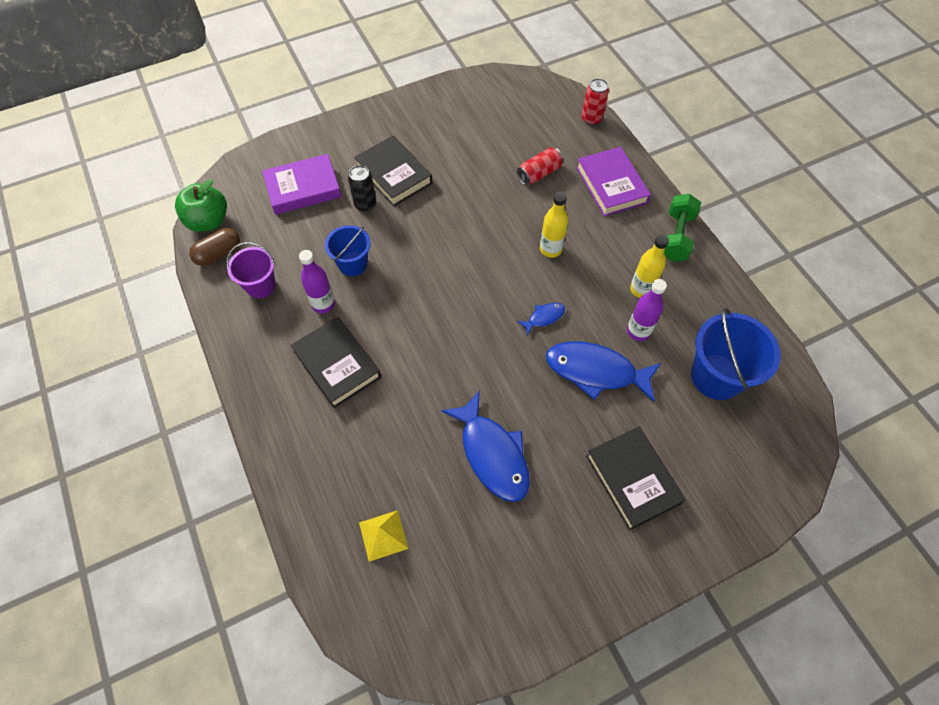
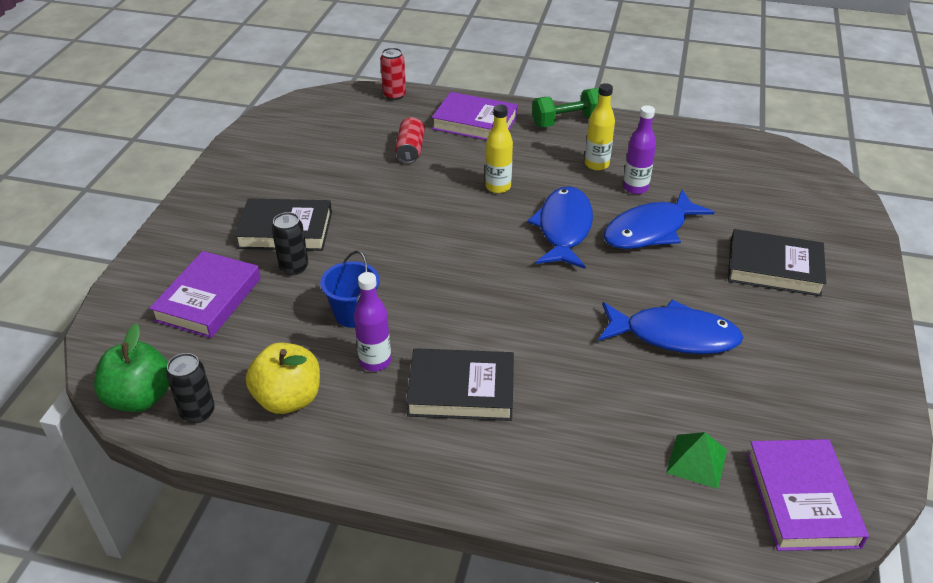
camera: 50 degrees left, 20 degrees down
(218, 254) = (198, 412): brown capsule -> black can
(260, 285) = (288, 399): purple bucket -> yellow apple
(383, 535) = (696, 461): yellow pyramid -> green pyramid
(399, 619) = (801, 499): none -> purple book
(544, 317) = (564, 228): blue fish -> blue fish, size x2.15
(676, 237) = (567, 121): green dumbbell -> green dumbbell turned 75 degrees counterclockwise
(716, 376) = (718, 175): blue bucket -> none

